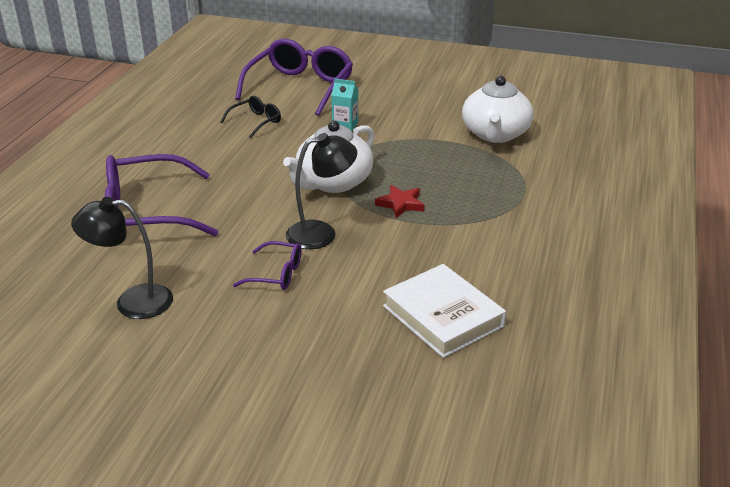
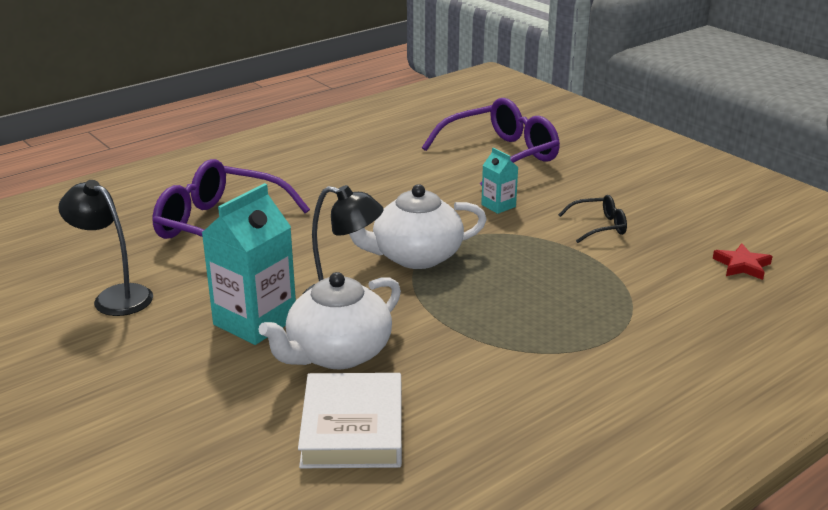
camera: 35 degrees right, 5 degrees down
(256, 122) = (416, 175): black glasses -> black glasses (599, 226)
(277, 274) = (255, 321): purple glasses -> turquoise carton
(400, 204) = (455, 301): red star -> red star (742, 265)
(495, 134) = (654, 267): white teapot -> white teapot (337, 353)

